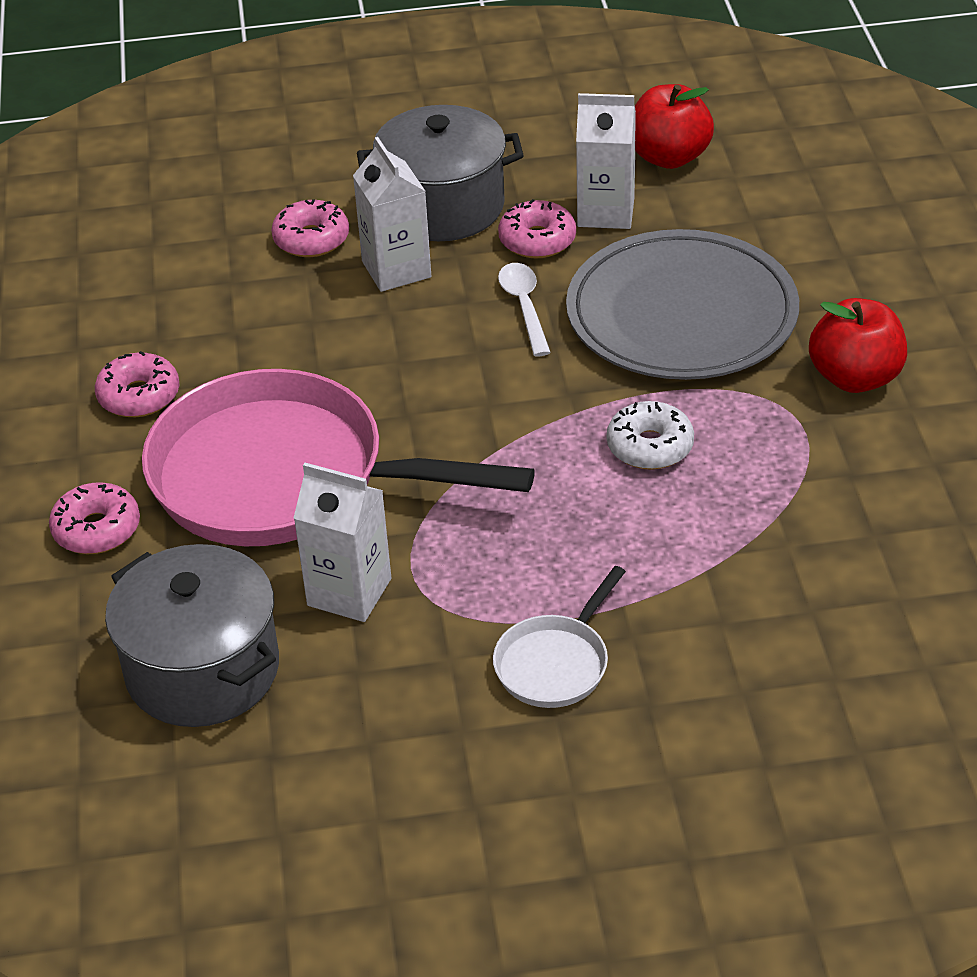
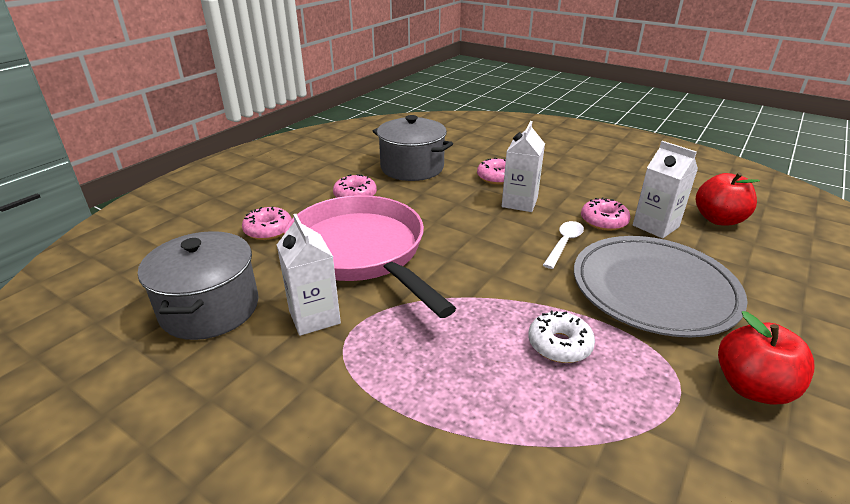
camera: 40 degrees right, 10 degrees down
(443, 206) = (571, 190): grey pot -> grey pot (412, 168)
(555, 663) = (353, 432): white pan -> none

